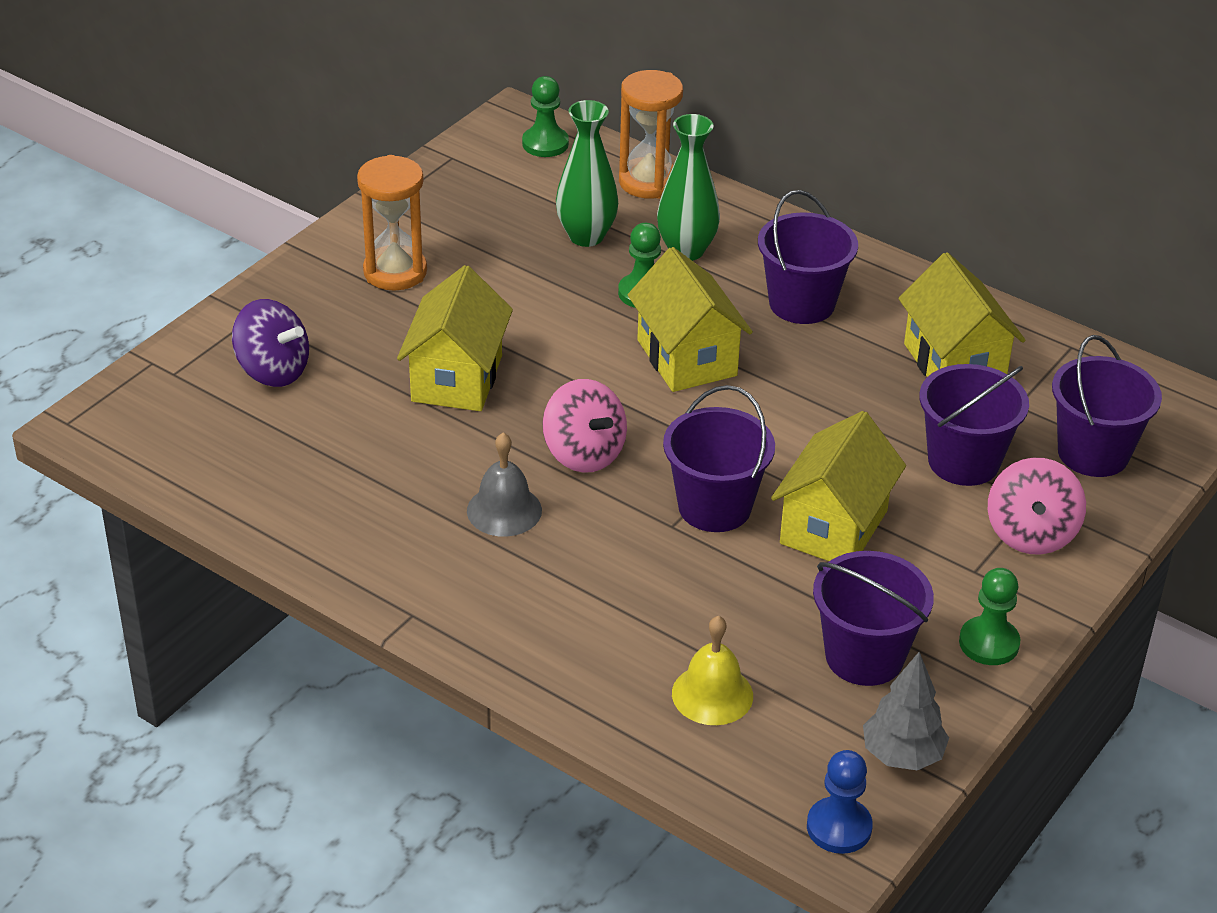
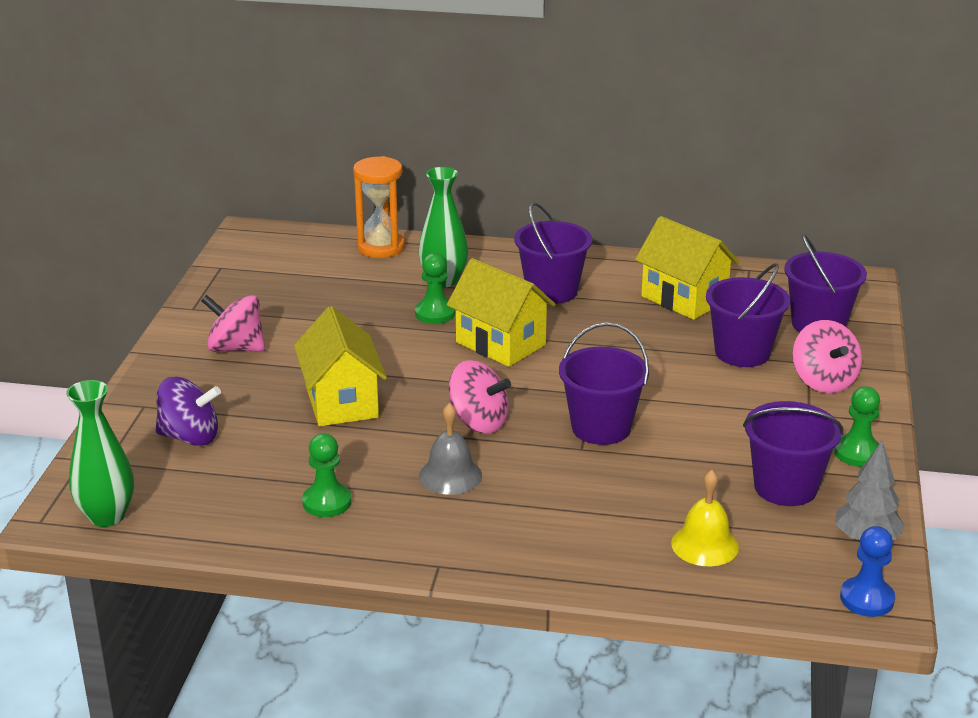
camera: 25 degrees left, 10 degrees down
(395, 272) = (236, 348): orange hourglass -> pink spinning top
(545, 144) = (285, 243): green pawn -> green pawn (327, 502)
(586, 236) = (363, 290): green vase -> green vase (107, 516)
(834, 527) = (693, 416): yellow house -> none

